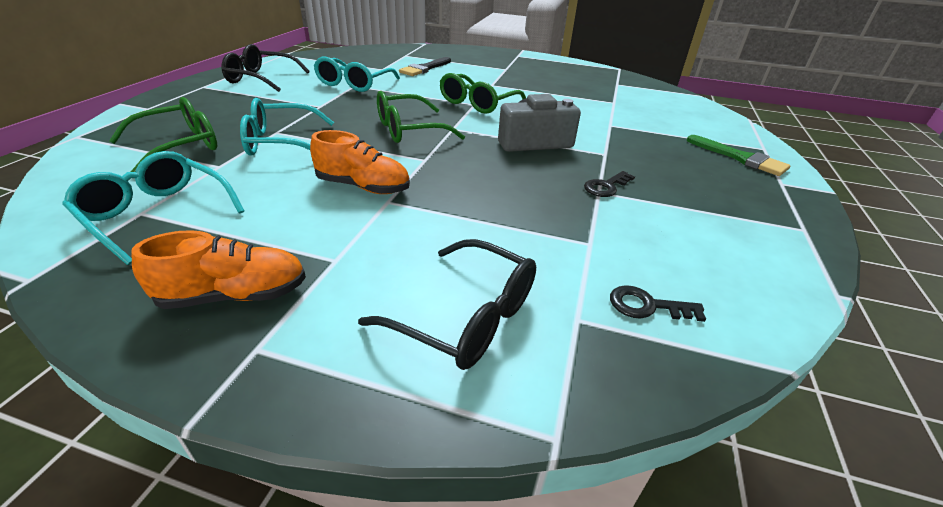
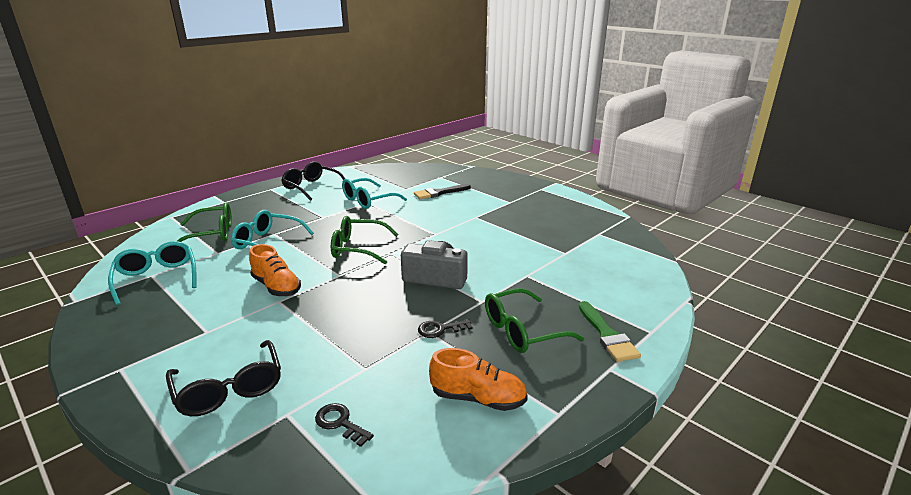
camera: 30 degrees right, 10 degrees down
(234, 295) = (141, 337): orange shoe -> orange shoe (478, 398)
(477, 103) = (439, 233): green glasses -> green glasses (522, 331)

